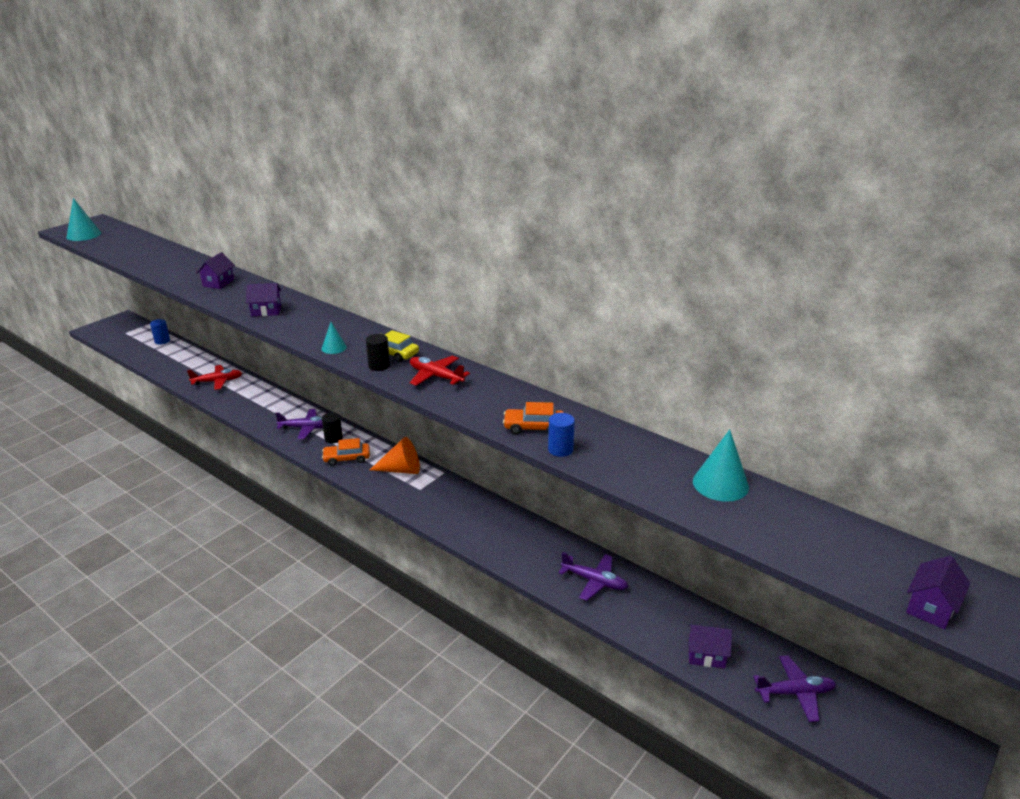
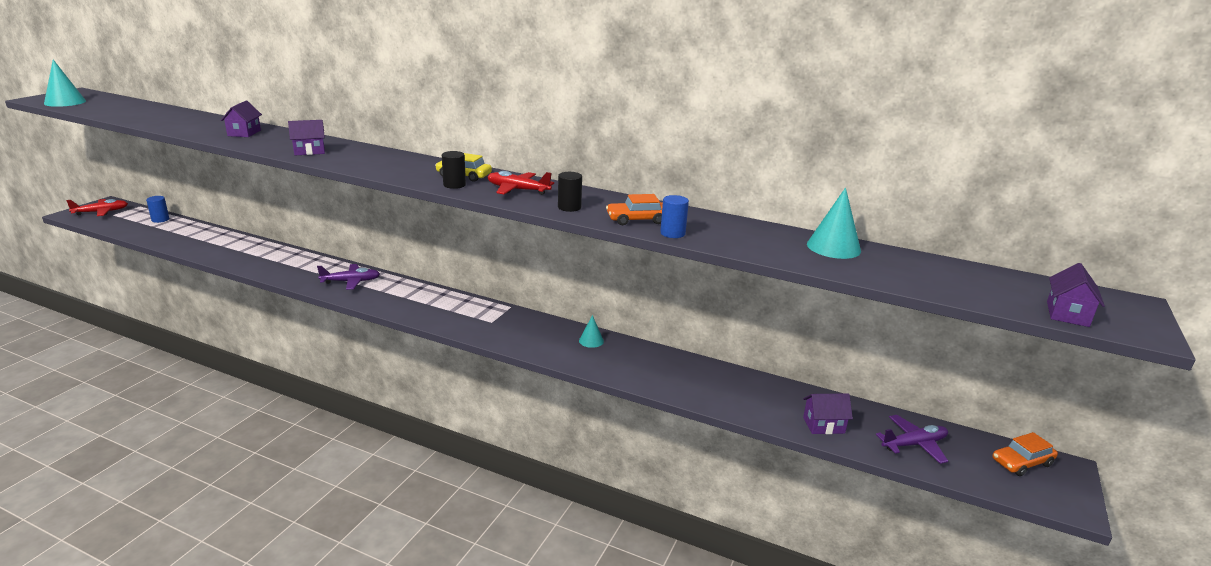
camera: 15 degrees left, 5 degrees down
(217, 381) = (237, 249): red plane -> red plane (101, 212)
(333, 438) = (384, 288): black cylinder -> black cylinder (569, 207)
(334, 348) = (399, 174): turquoise cone -> turquoise cone (591, 341)
(347, 458) = (404, 303): orange car -> orange car (1022, 462)
(401, 470) = (466, 308): orange cone -> none
(594, 581) = (695, 379): purple plane -> none

